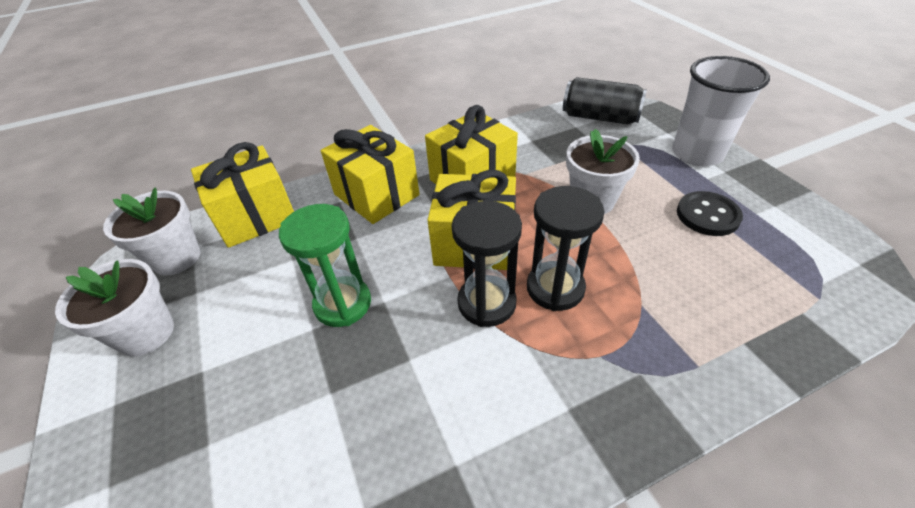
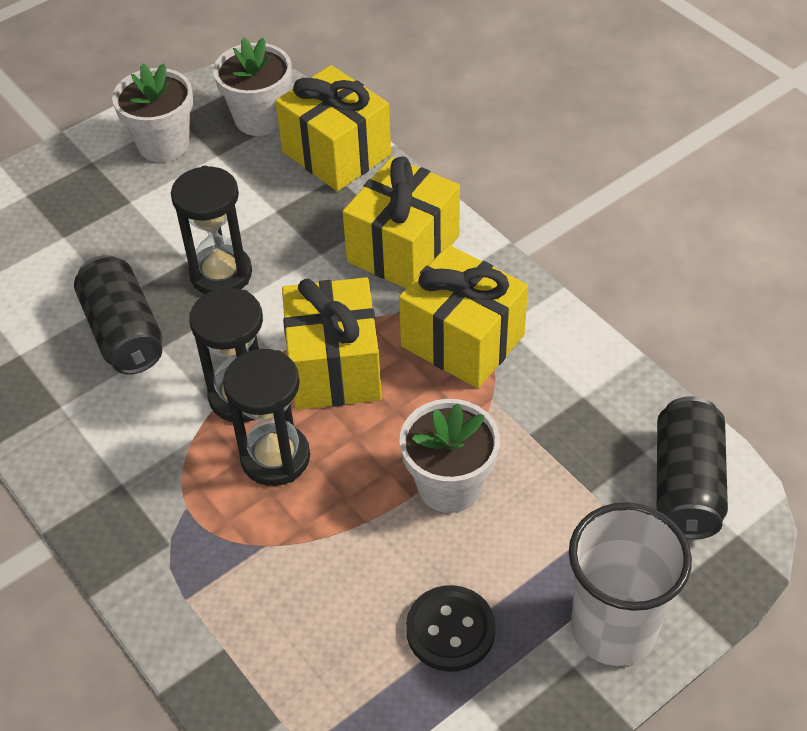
camera: 75 degrees right, 5 degrees up
(343, 304) = (221, 274): green hourglass -> black hourglass
(378, 391) = (123, 332): none -> black can

